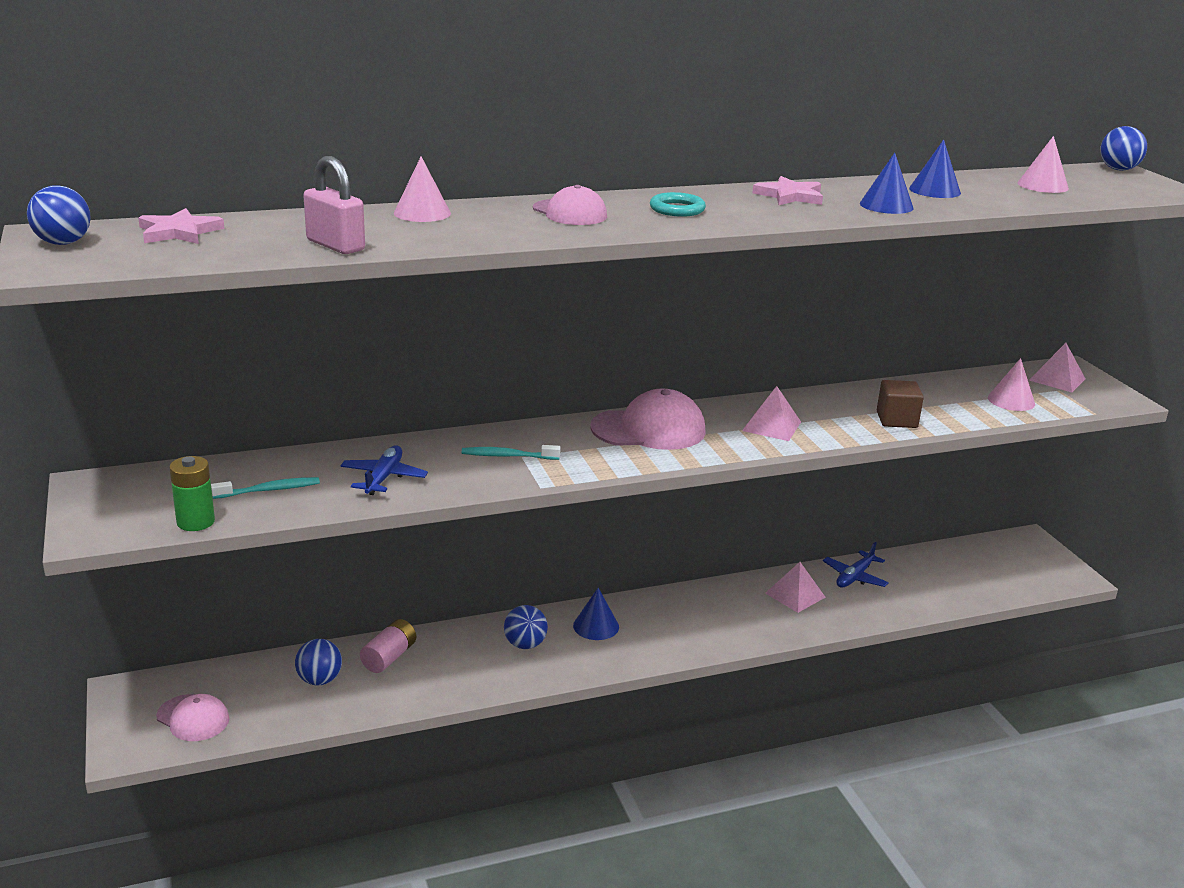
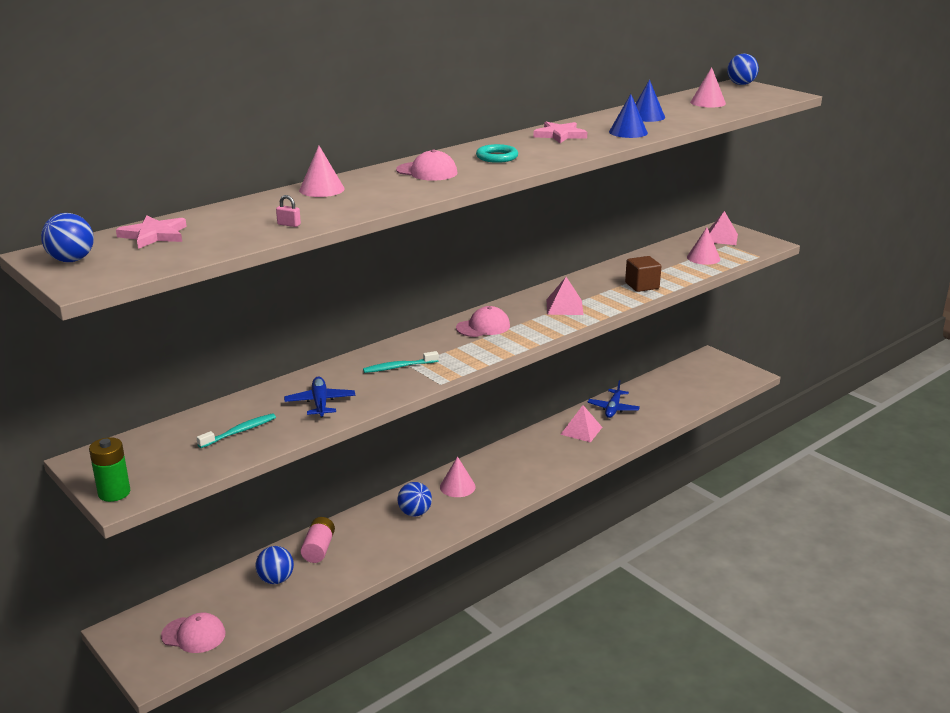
camera: 20 degrees left, 0 degrees up
(196, 522) = (202, 468): green battery -> green battery (114, 493)
(335, 245) = (289, 224): pink padlock -> pink padlock, size x0.43
(596, 626) = (457, 487): blue cone -> pink cone
(648, 429) = (483, 327): pink cap -> pink cap, size x0.63

